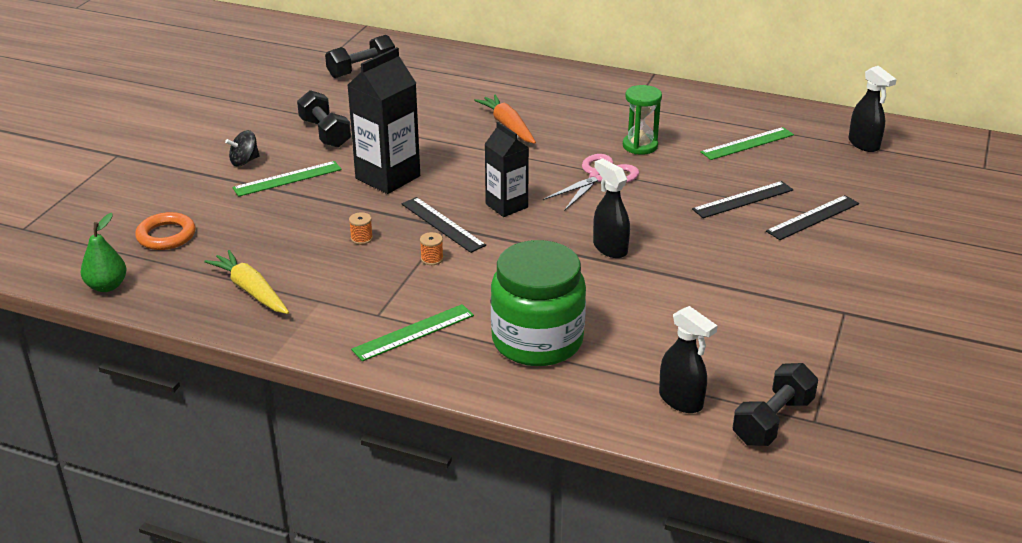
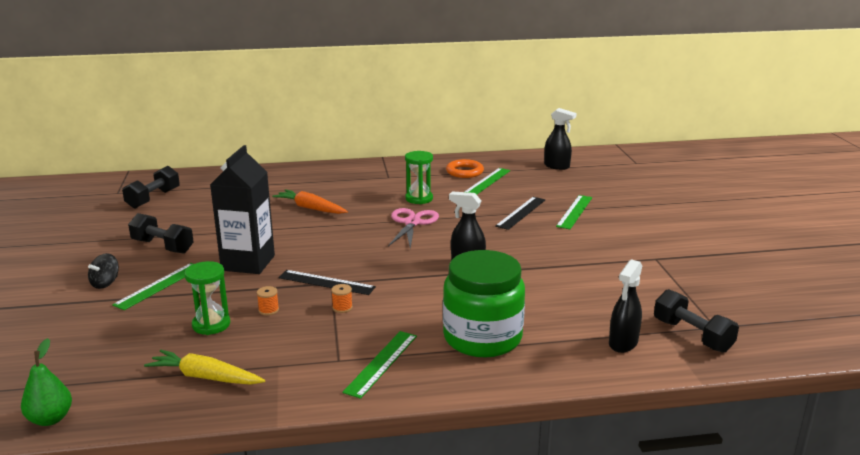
camera: 30 degrees left, 10 degrees down
(166, 236) = (78, 359): orange ring -> orange ring (464, 172)
(298, 237) = (211, 325): none -> green hourglass
(506, 206) = (363, 257): black carton -> none
(681, 400) = (623, 343): black spray bottle -> black spray bottle turned 105 degrees clockwise
(772, 421) = (692, 335): black dumbbell -> black dumbbell turned 45 degrees counterclockwise
(813, 217) = (574, 212): black ruler -> green ruler

